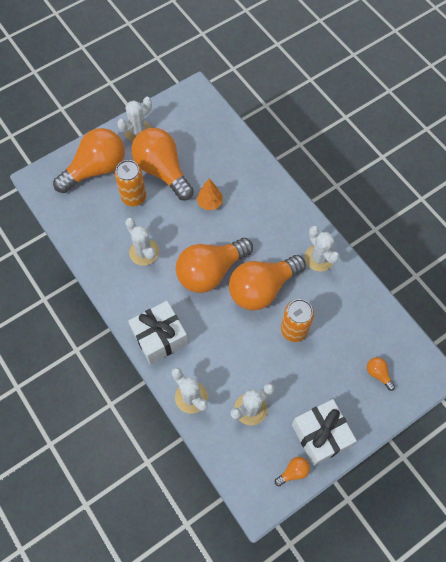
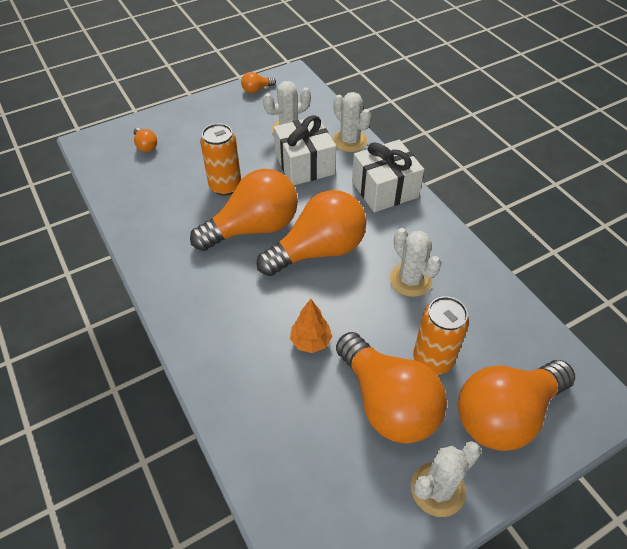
camera: 175 degrees left, 15 degrees down
(319, 258) = (168, 256): white cactus -> none
(320, 435) = (223, 109): white gift -> white gift (304, 164)

